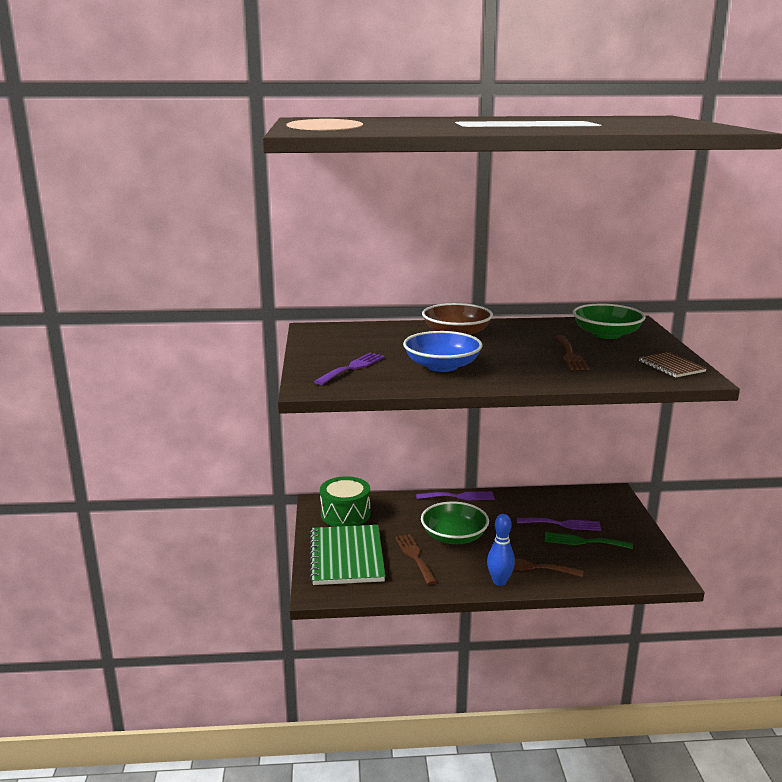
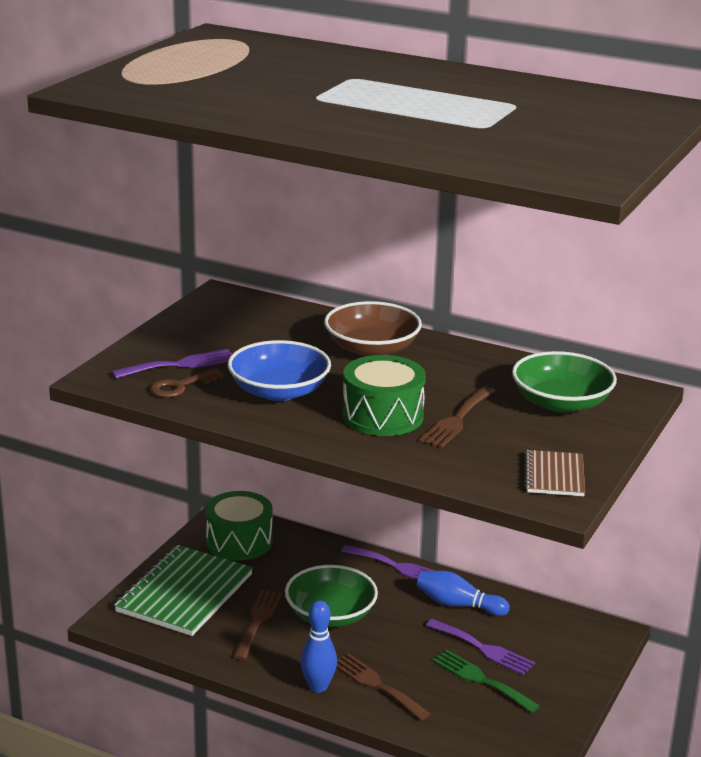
camera: 30 degrees right, 5 degrees up
(374, 379) = (180, 386): none -> brown key
(518, 505) = (458, 605): none -> blue bowling pin
(526, 363) = (382, 416): none -> green drum

